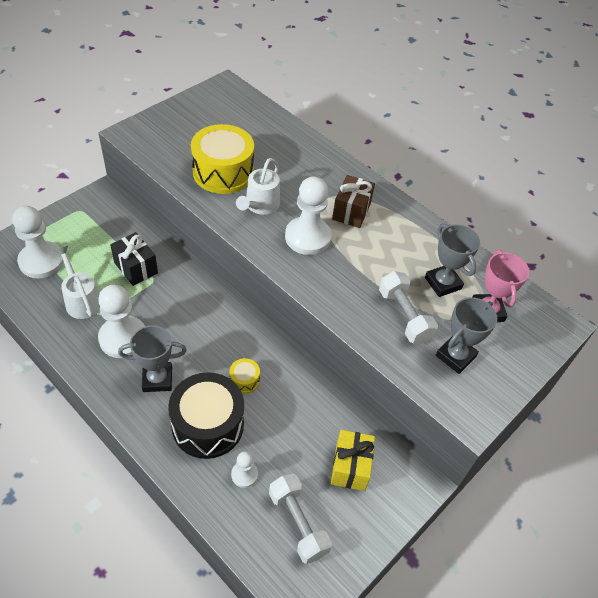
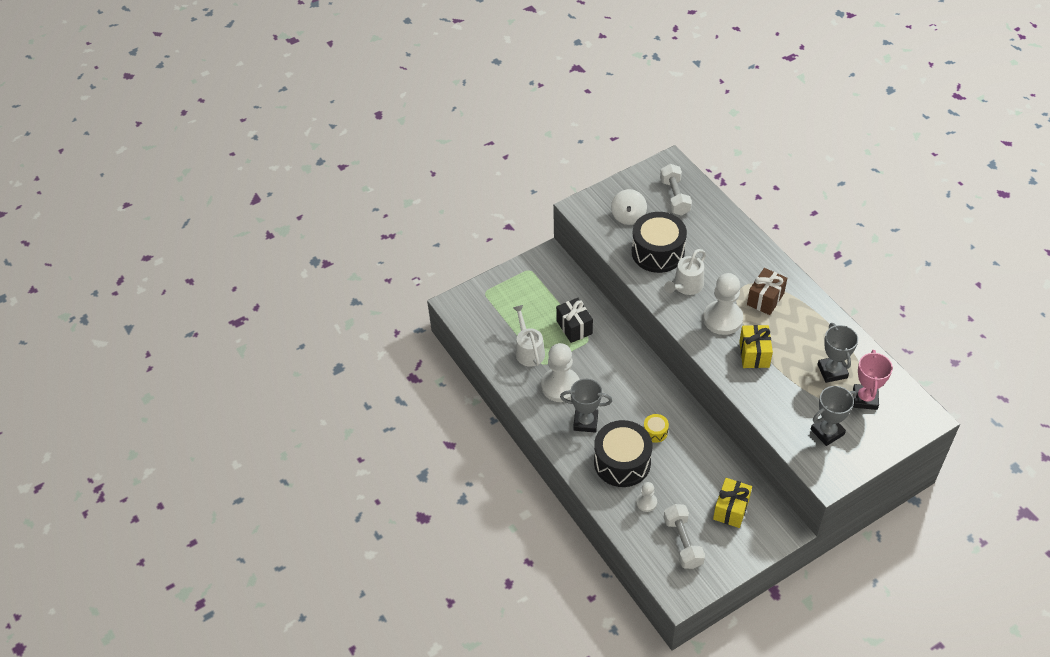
camera: 20 degrees right, 0 degrees up
(41, 261) = (497, 313): white pawn -> none
(185, 139) = (628, 216): none -> white spinning top
(223, 172) = (658, 252): yellow drum -> black drum
(351, 273) = (754, 354): none -> yellow gift
(404, 316) = (792, 395): white dumbbell -> white dumbbell (675, 197)

